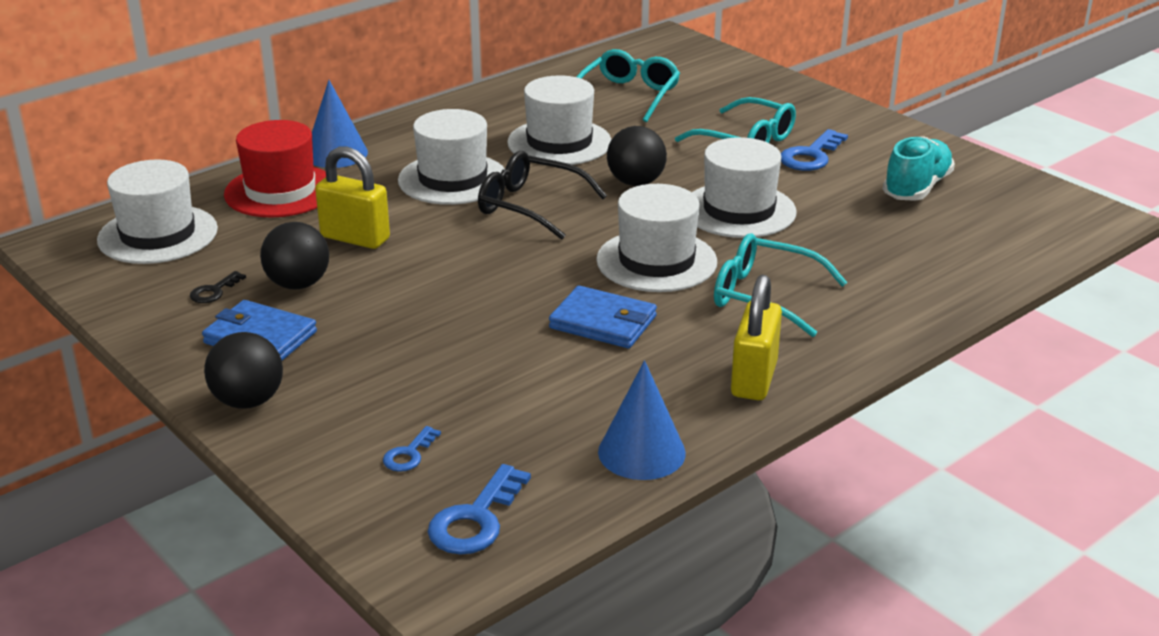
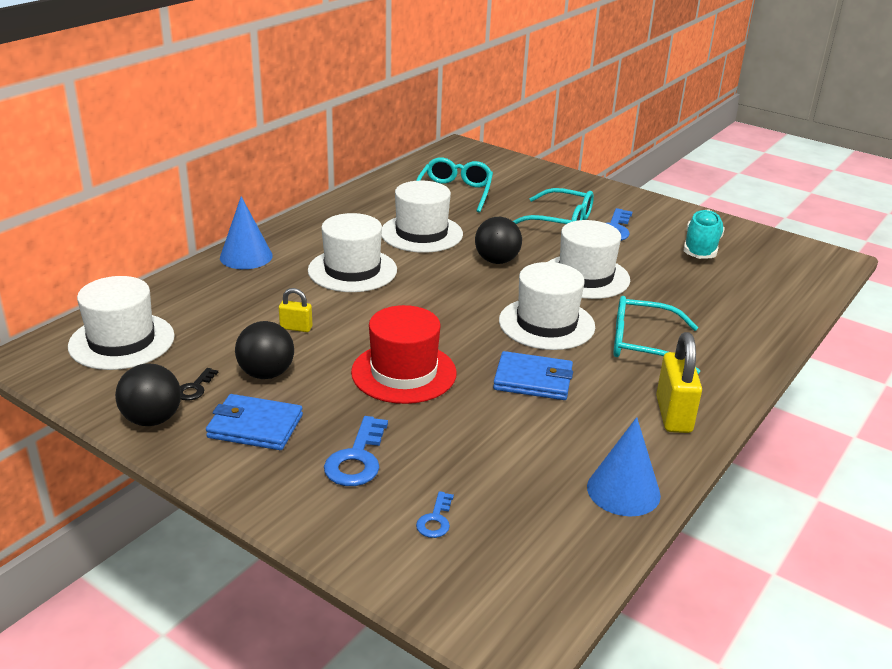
camera: 15 degrees left, 0 degrees up
(248, 401) = (271, 488): black ball -> black ball (152, 419)
(280, 191) = (213, 293): red hat -> red hat (404, 372)
(355, 238) = (296, 328): yellow padlock -> yellow padlock, size x0.54
(476, 519) = (522, 573): blue key -> blue key (357, 459)
(531, 206) = (426, 287): black glasses -> none

